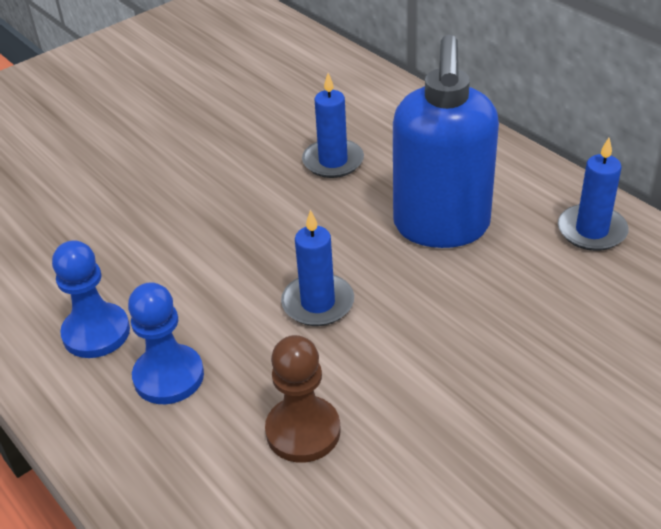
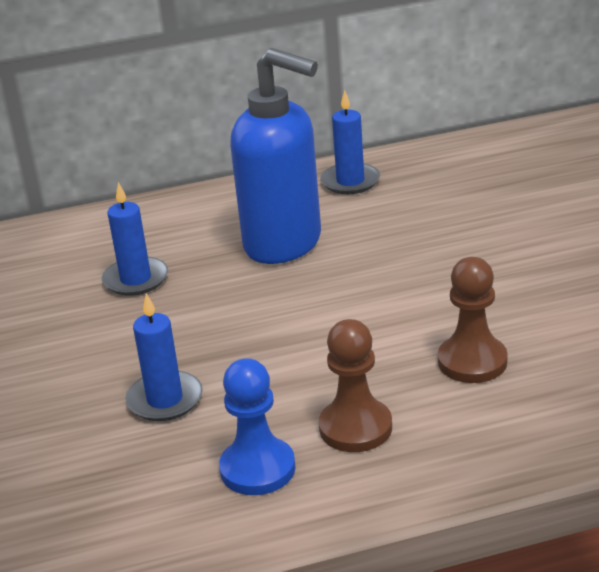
camera: 65 degrees left, 10 degrees down
(168, 376) = (355, 428): blue pawn -> brown pawn
(318, 303) = (326, 325): blue candle -> blue candle (165, 400)

